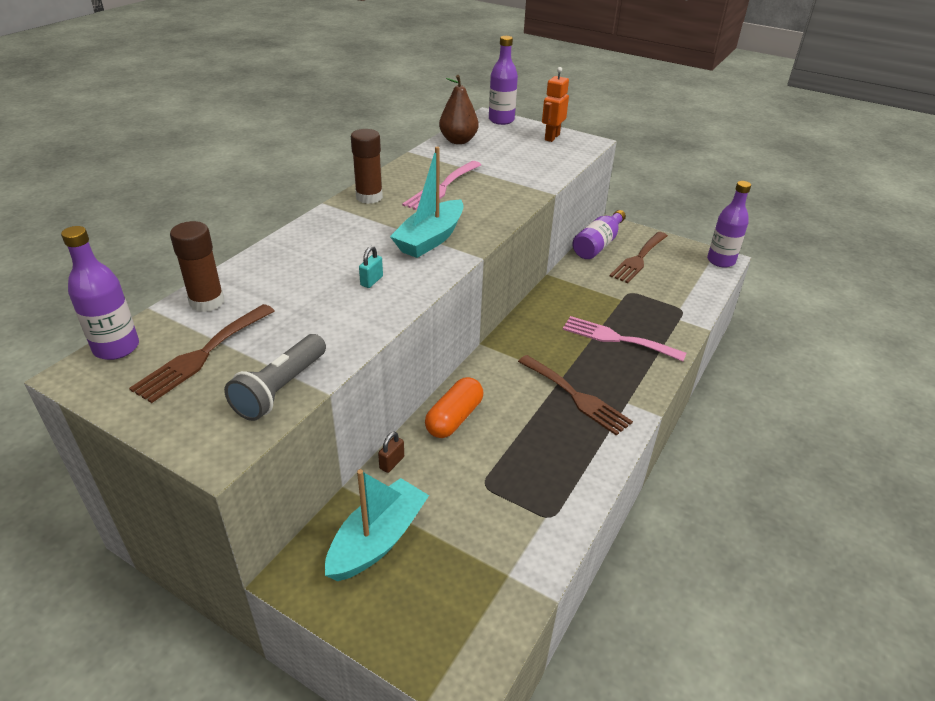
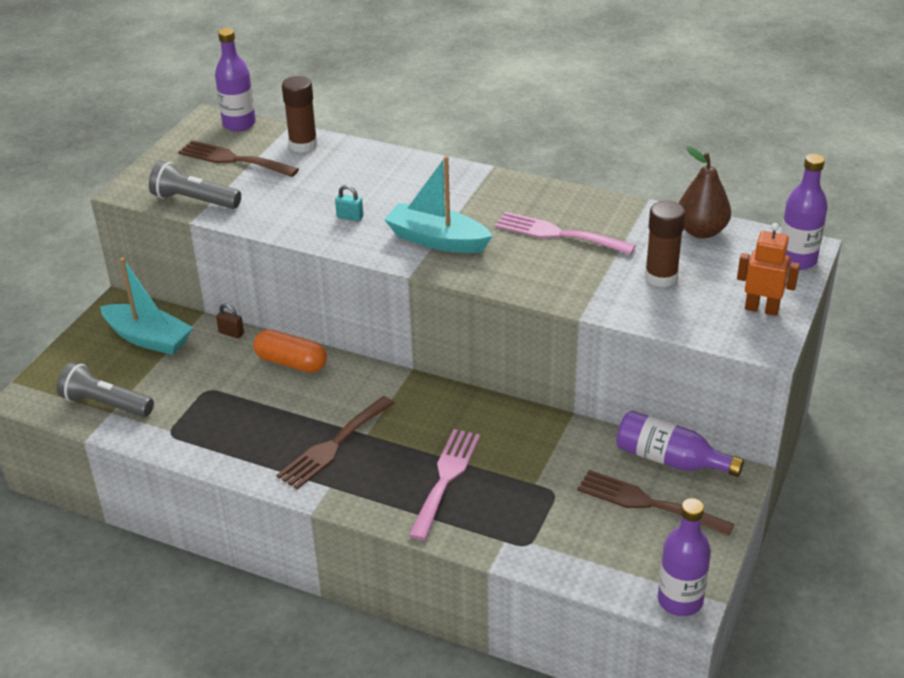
camera: 85 degrees right, 0 degrees up
(369, 197) = (516, 190): brown glue stick -> brown glue stick (661, 277)
(493, 580) = (106, 404): none -> grey flashlight

